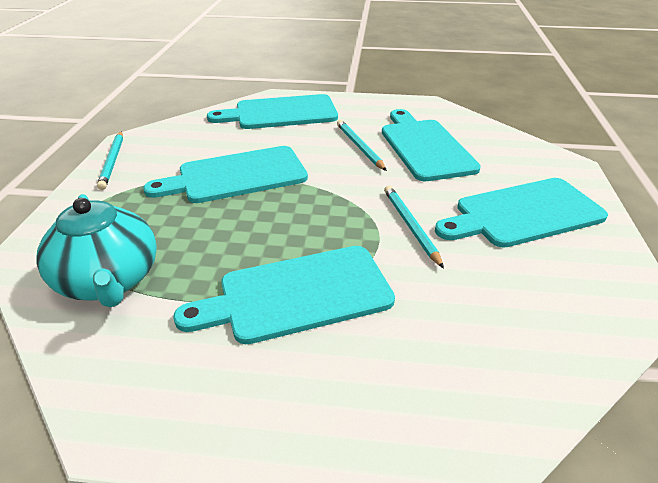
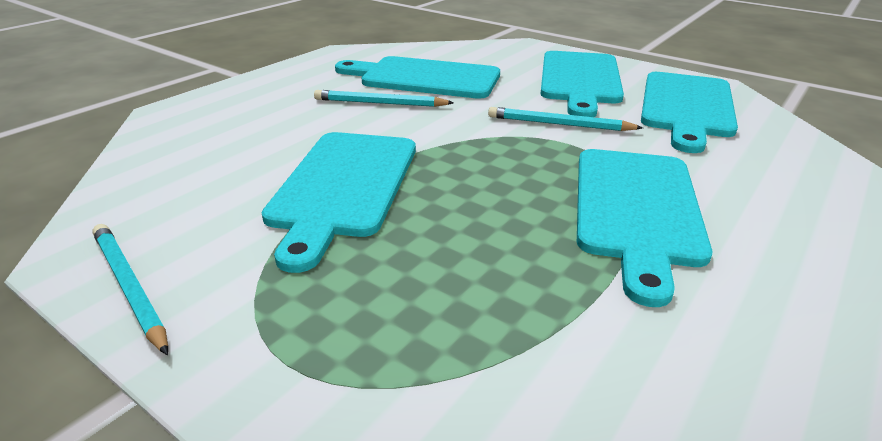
camera: 60 degrees left, 5 degrees down
(109, 281) = (515, 353): turquoise teapot -> none
(113, 161) = (129, 287): turquoise pencil -> turquoise pencil turned 150 degrees counterclockwise
(280, 113) = (221, 120): turquoise cutting board -> turquoise cutting board (686, 107)

